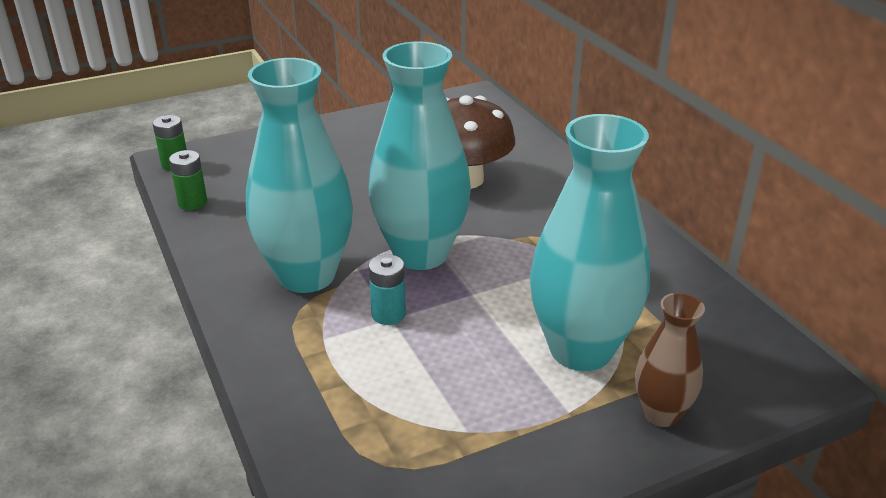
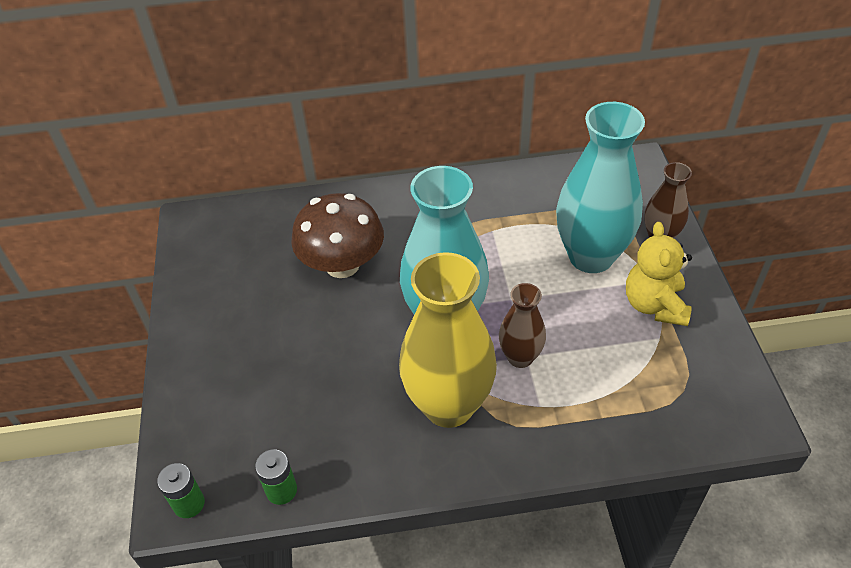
camera: 70 degrees left, 15 degrees up
(307, 275) = (448, 405): turquoise vase -> yellow vase
(388, 314) = (520, 357): turquoise battery -> brown vase
(525, 421) = (654, 305): none -> yellow teddy bear

